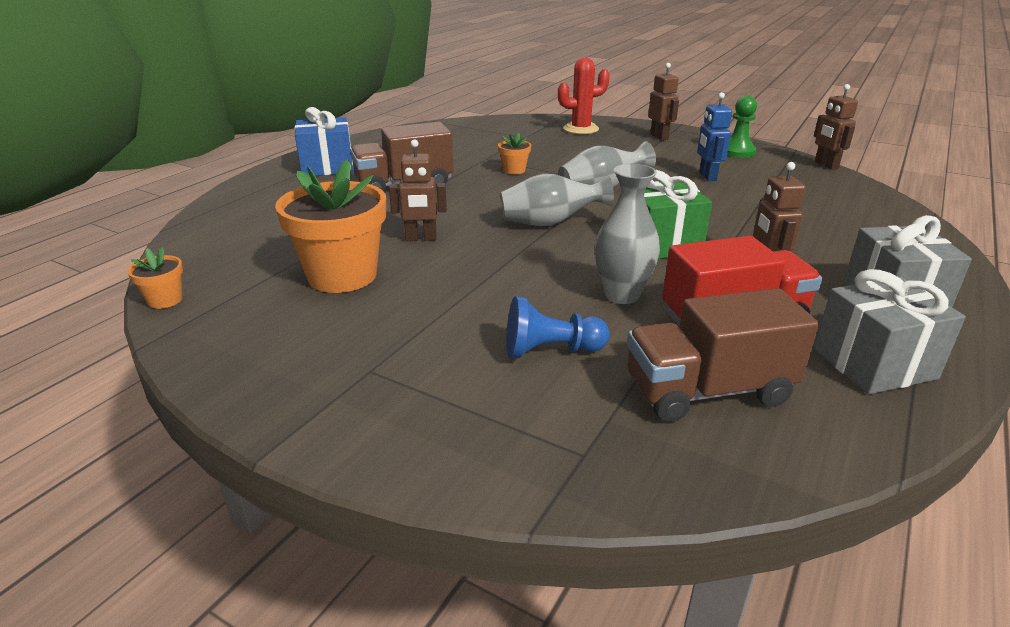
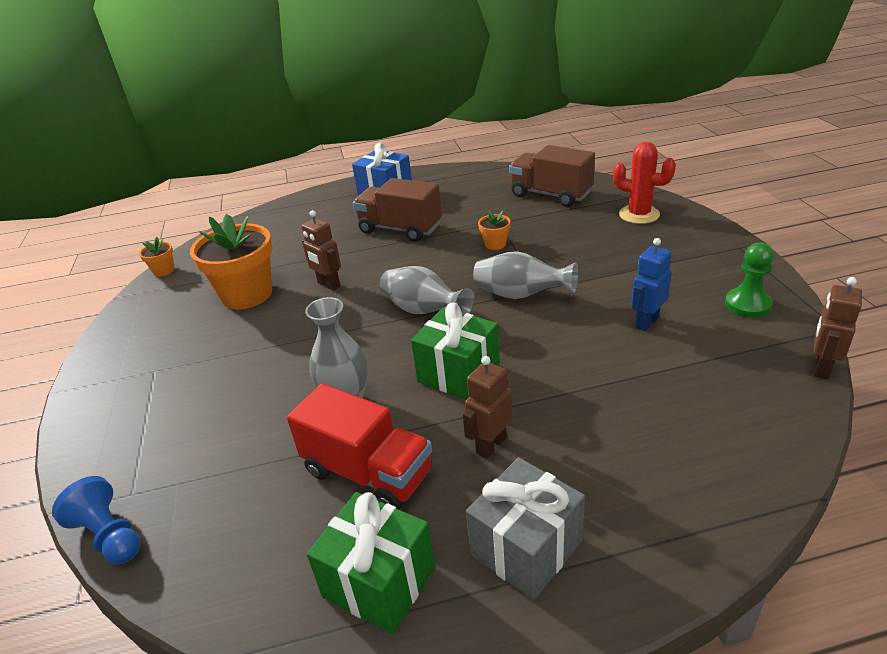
camera: 50 degrees right, 5 degrees up
(550, 350) = (237, 416): blue pawn -> blue pawn (109, 535)
(659, 137) = (700, 252): brown robot -> none
(708, 391) = (249, 509): brown truck -> brown truck (550, 195)
(874, 363) = (379, 581): grey gift -> green gift

